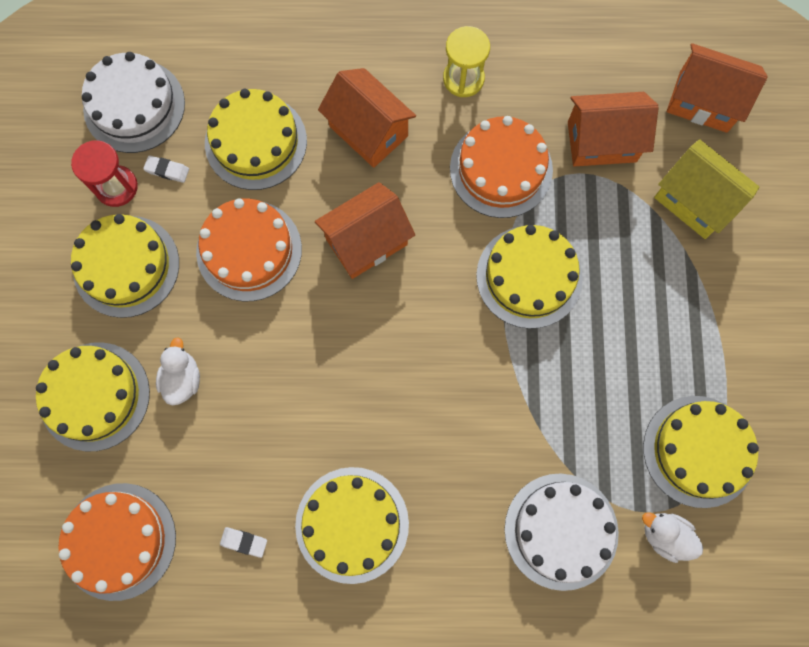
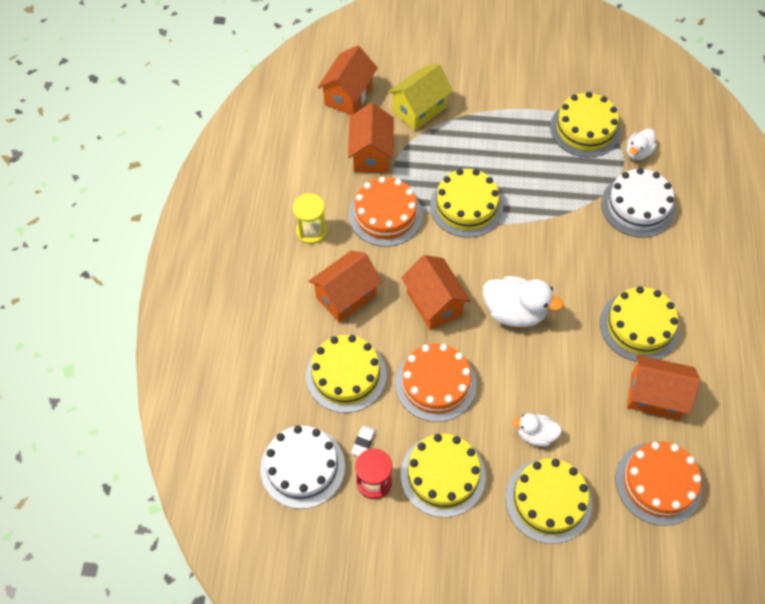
camera: 85 degrees left, 15 degrees down
(244, 542) = (654, 396): white eraser -> orange house
(361, 348) = (514, 312): none -> white duck

